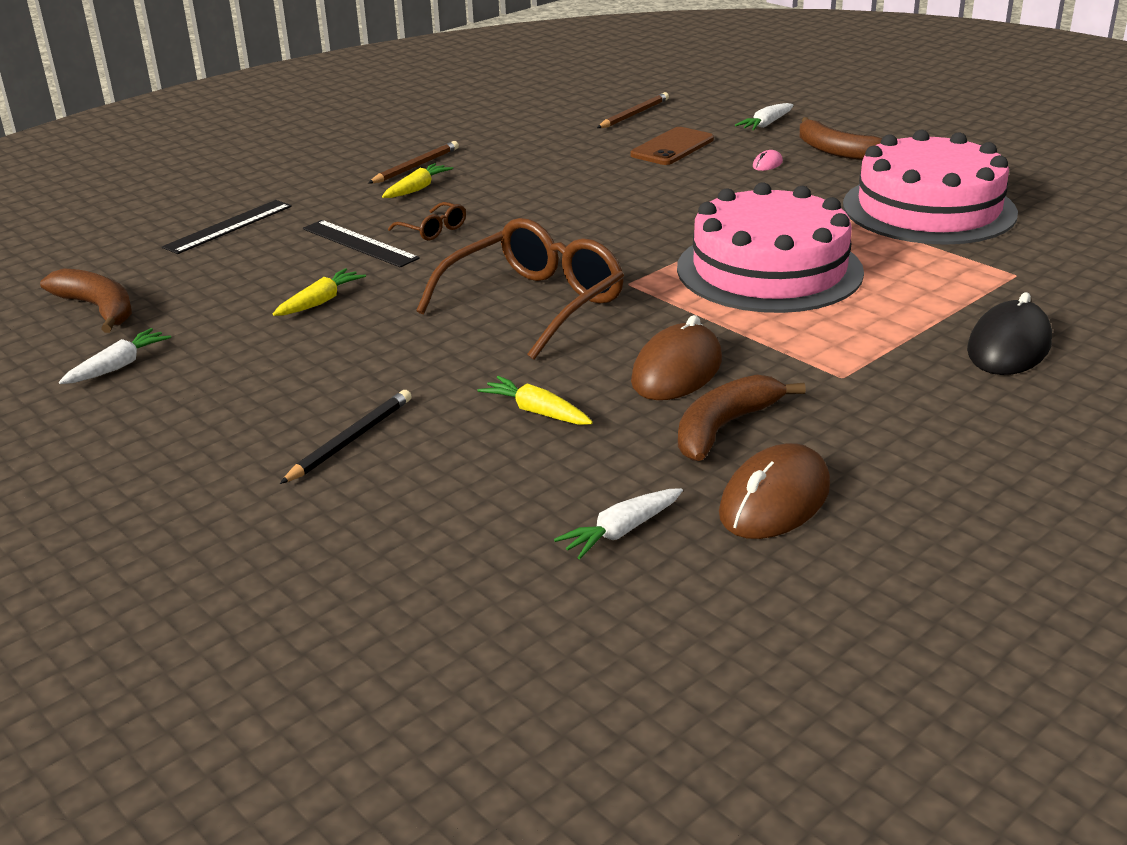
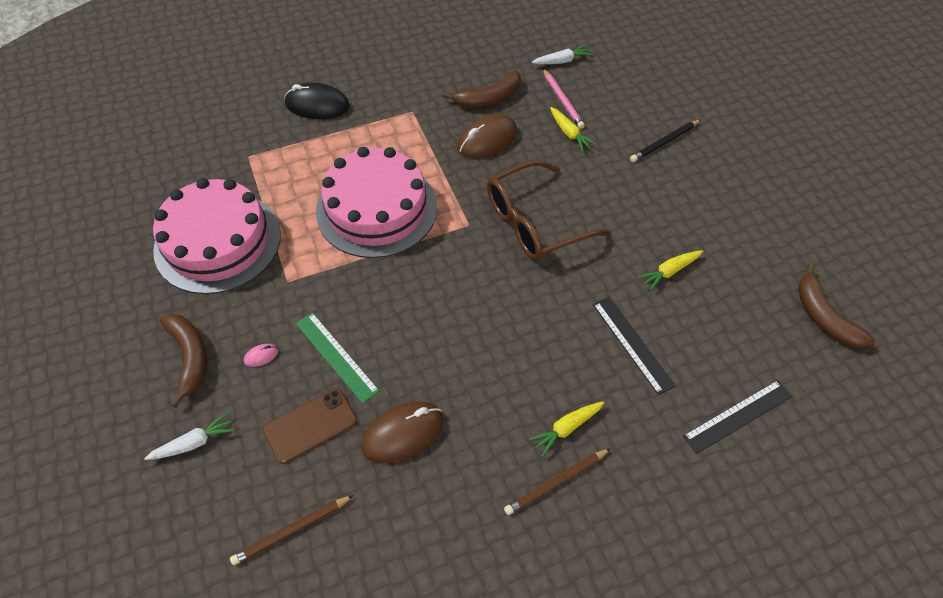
camera: 160 degrees left, 25 degrees up
(118, 366) = (796, 243): white carrot -> none
(433, 230) = (572, 344): brown glasses -> none
(578, 458) = (562, 100): none -> pink pencil
(690, 178) = (336, 356): none -> green ruler
(774, 500) = (495, 57): brown mouse -> brown mouse (402, 433)
(1009, 347) = (317, 105): black mouse -> black mouse turned 45 degrees clockwise

